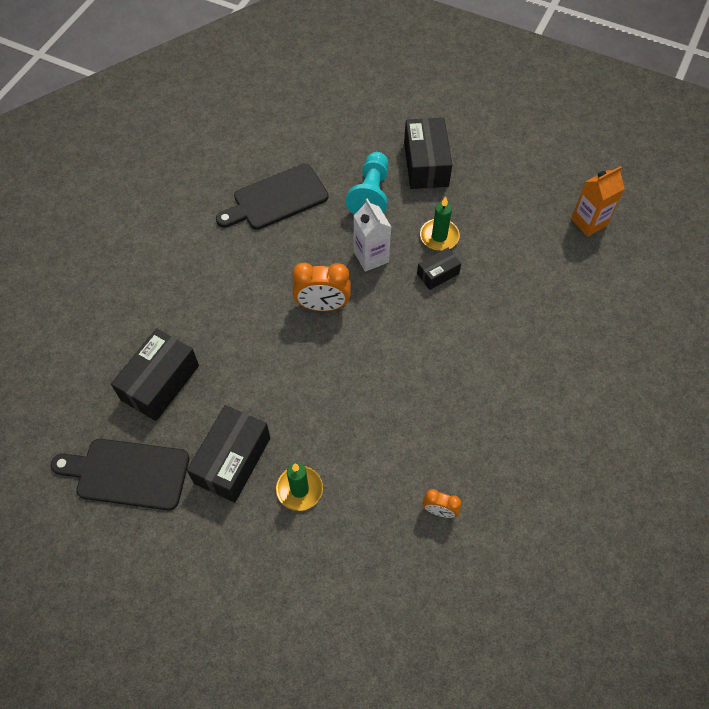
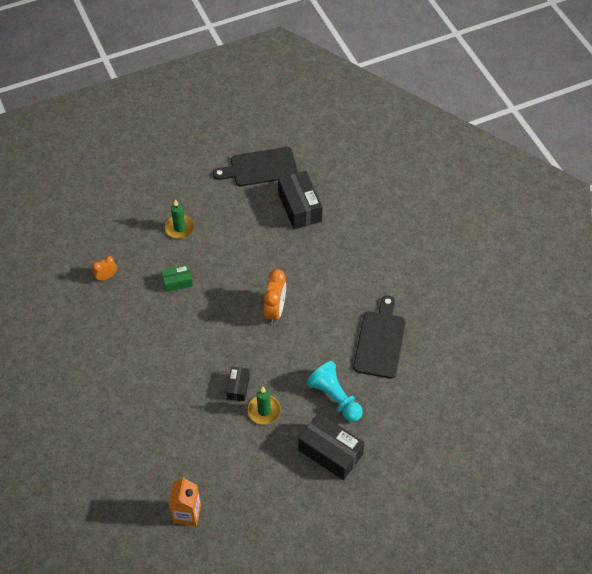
camera: 130 degrees right, 5 degrees down
(128, 473) = (260, 167): black cutting board -> black cutting board turned 150 degrees counterclockwise
(232, 460) = (223, 211): black box -> none
(322, 306) = (275, 310): orange clock -> orange clock turned 150 degrees clockwise
(371, 257) = (285, 360): white carton -> none
(374, 426) = (178, 282): none -> green box

